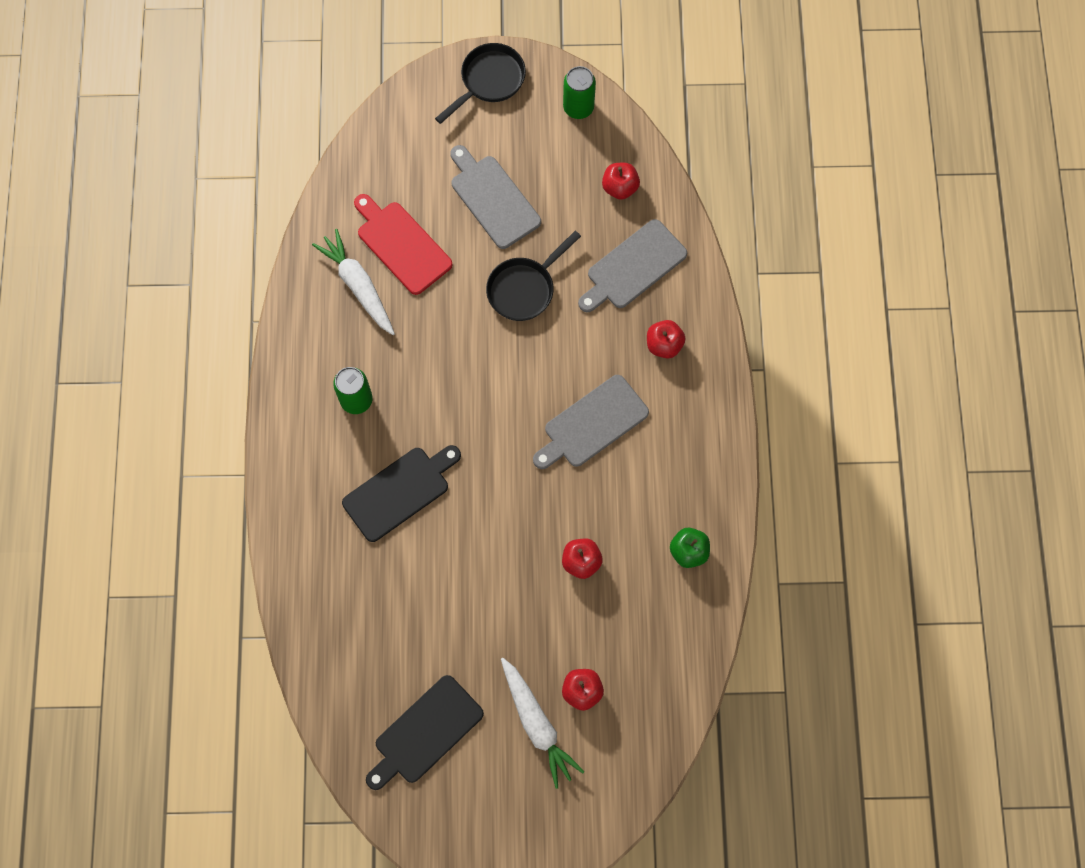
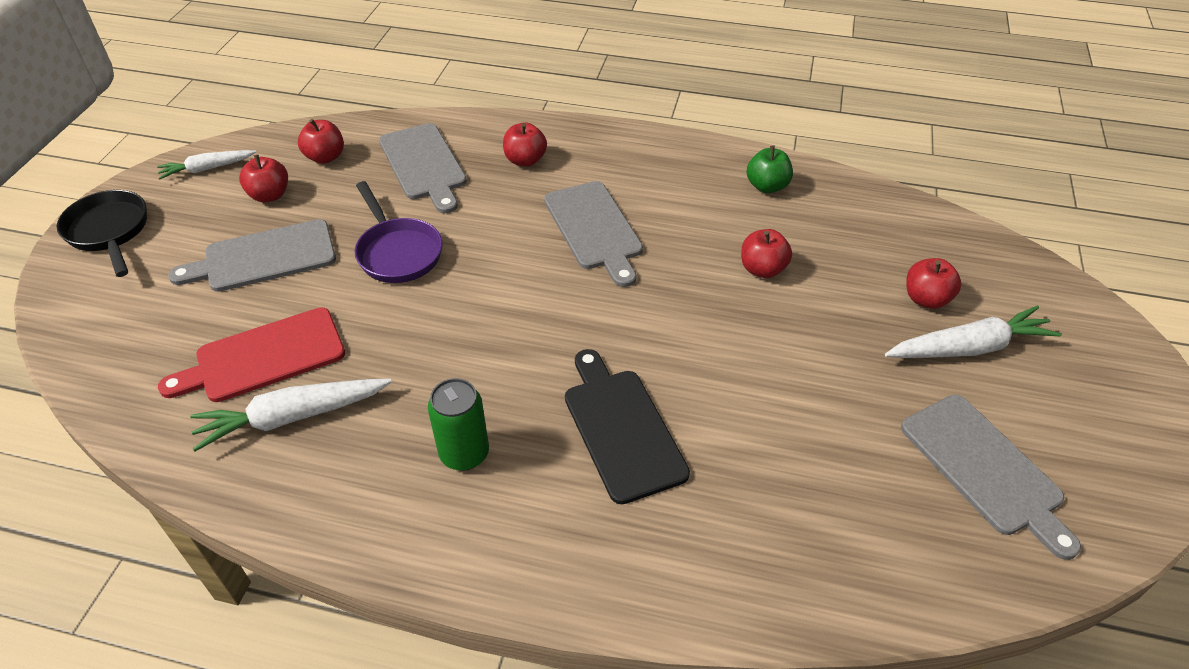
camera: 75 degrees left, 25 degrees down
(425, 732) = (985, 468): black cutting board -> grey cutting board
(524, 288) = (398, 252): black pan -> purple pan
(561, 169) = (270, 195): none -> red apple
(578, 107) = (207, 169): green can -> white carrot

